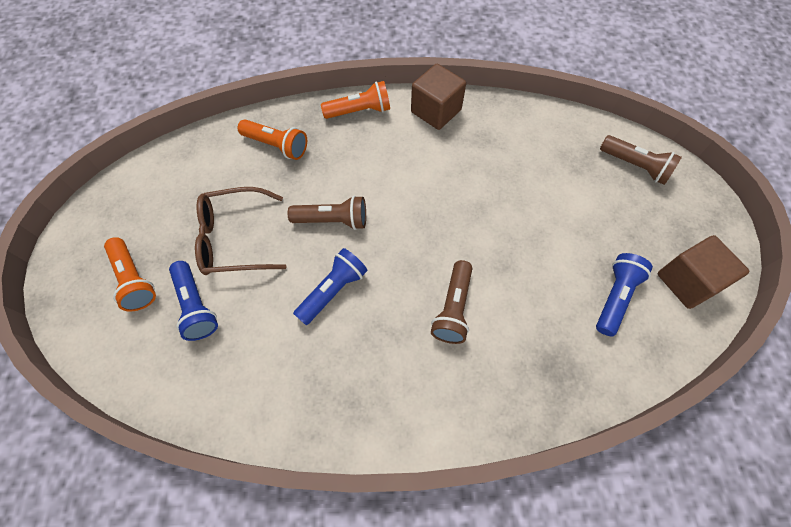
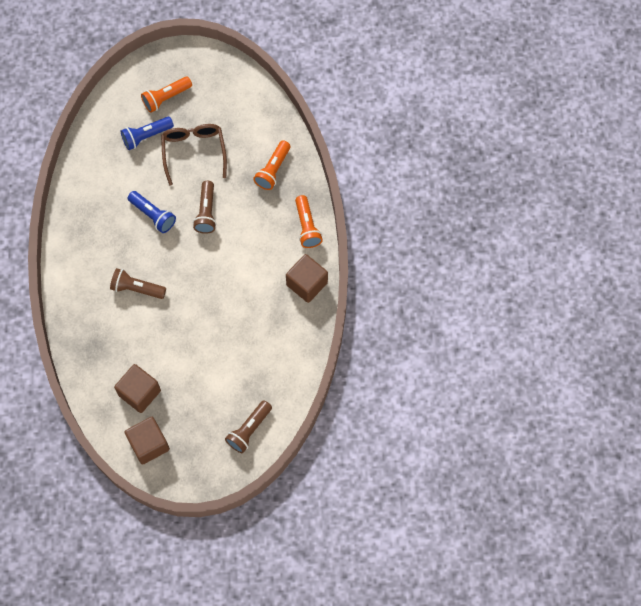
camera: 90 degrees right, 5 degrees up
(615, 297) = (139, 393): blue flashlight -> brown cube

